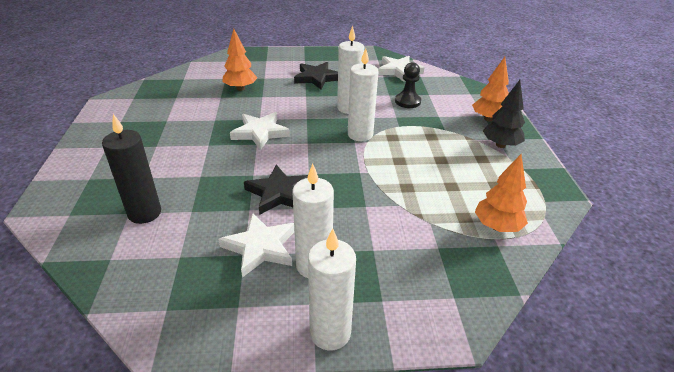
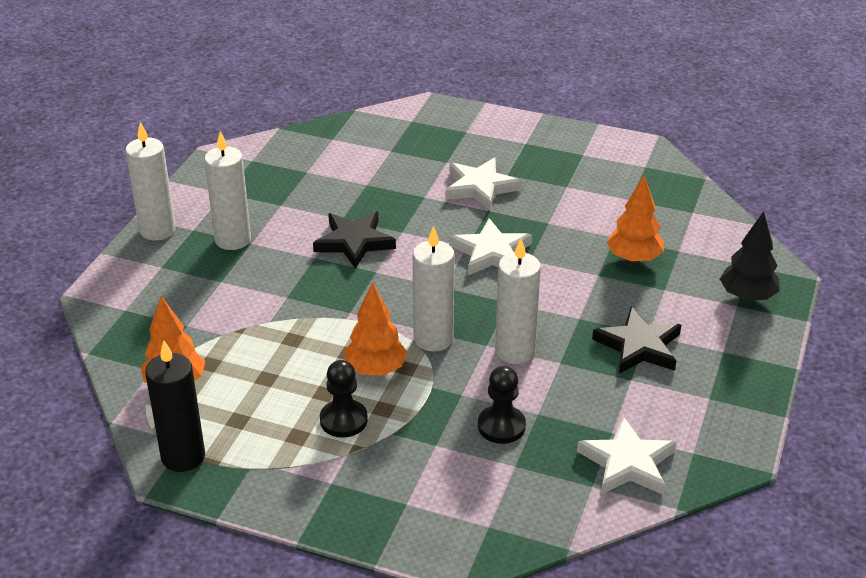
camera: 115 degrees right, 0 degrees up
(144, 213) = (383, 158): black candle -> black candle (183, 456)
(261, 247) = (282, 215): white star -> white star (480, 187)
(453, 147) = (343, 420): none -> black pawn
(488, 119) = (391, 503): orange tree -> orange tree (375, 369)
(500, 145) = (313, 476): black tree -> black tree (747, 296)

